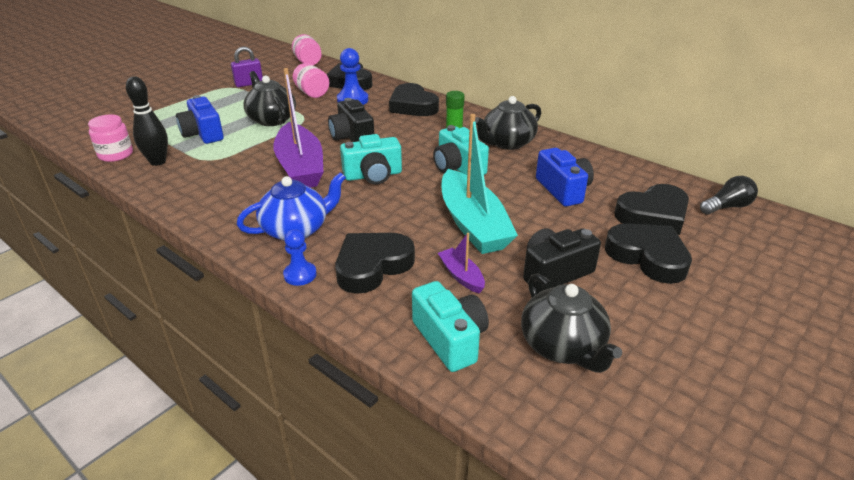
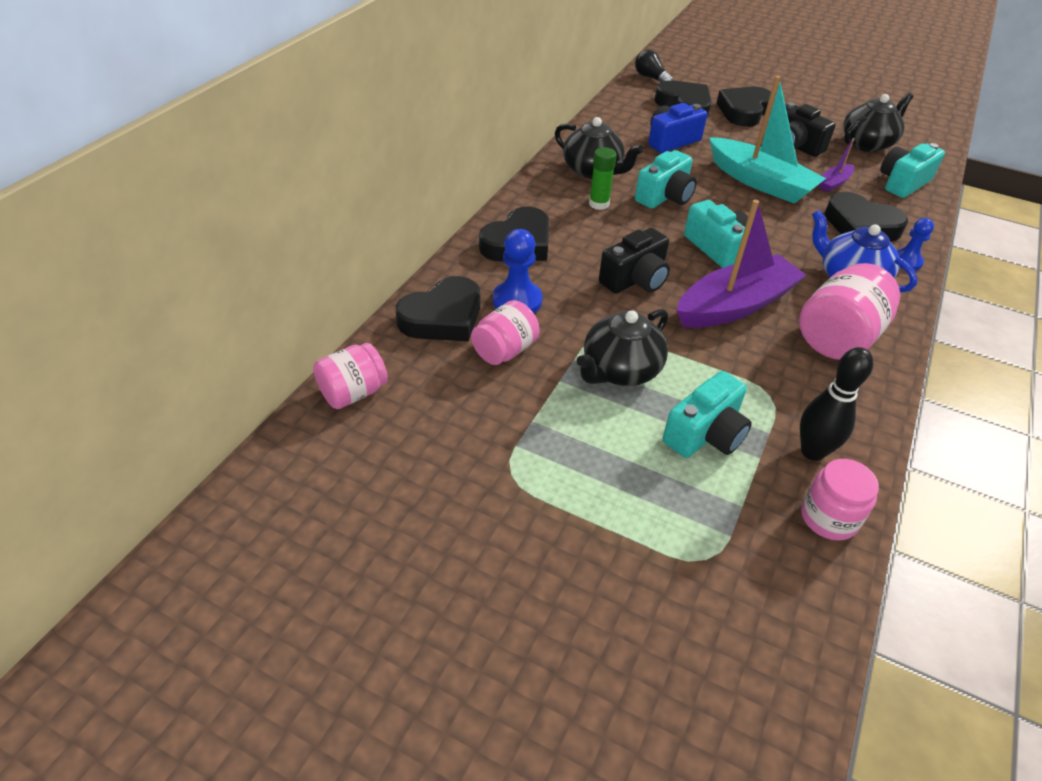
camera: 105 degrees left, 10 degrees up
(203, 134) = (705, 434): blue camera -> turquoise camera
(236, 200) = (837, 337): none -> pink jar
(249, 84) = (485, 447): purple padlock -> none
(473, 224) = (760, 182): turquoise boat -> turquoise boat turned 75 degrees clockwise

